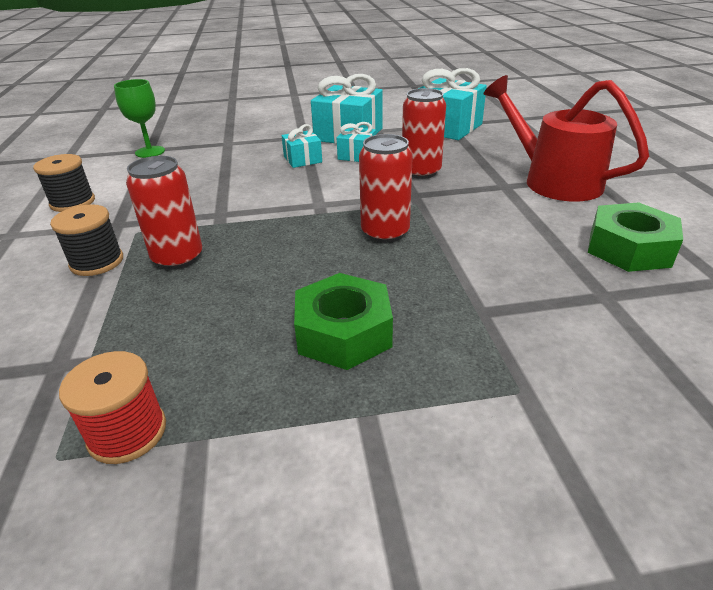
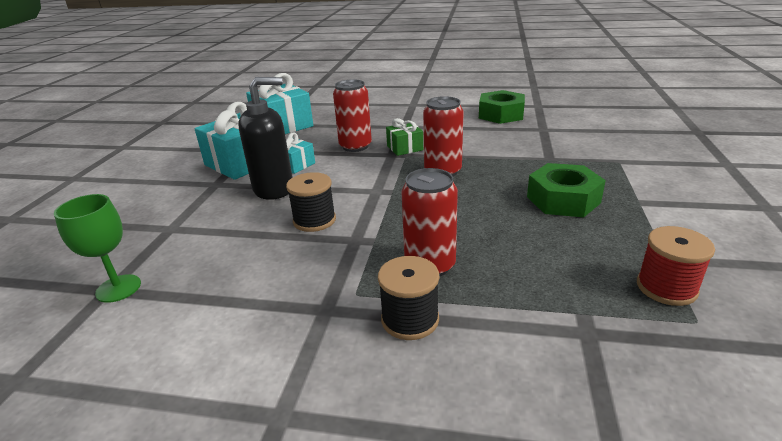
camera: 70 degrees left, 5 degrees down
(72, 202) = (224, 355): black spool -> black spool (314, 220)
(302, 159) = (274, 189): turquoise gift -> black soap dispenser
(437, 198) = (405, 148): none -> green gift
(552, 180) = (408, 113): red watering can -> none

